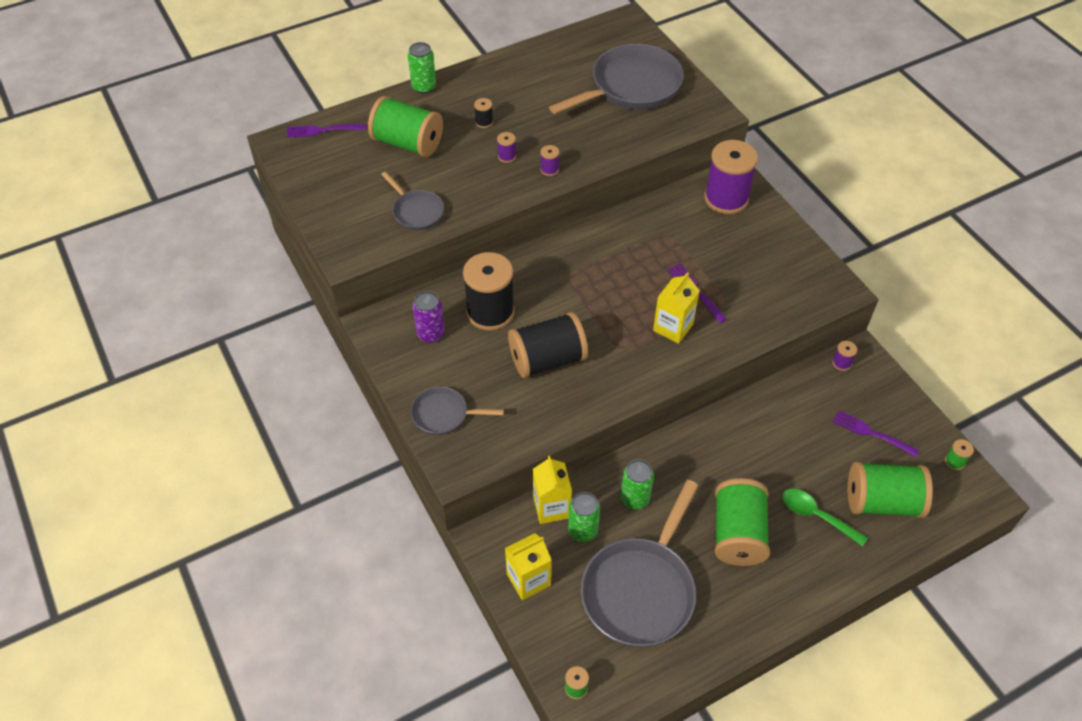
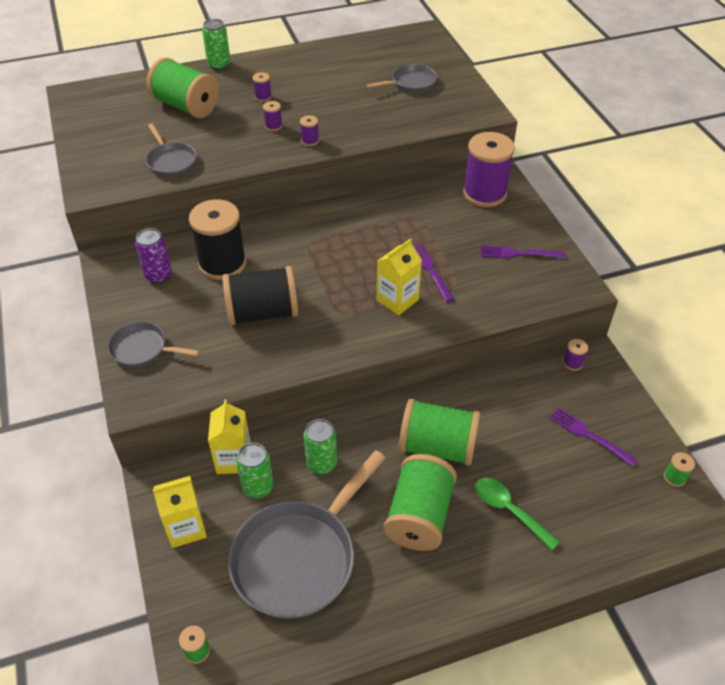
camera: 10 degrees right, 5 degrees down
(323, 130) = (114, 88): purple fork -> purple fork (518, 253)
(484, 122) = (263, 97): black spool -> purple spool
(630, 87) = (410, 83): grey pan -> grey pan, size x0.52
(882, 502) = (585, 507): green spool -> green spool (437, 446)

